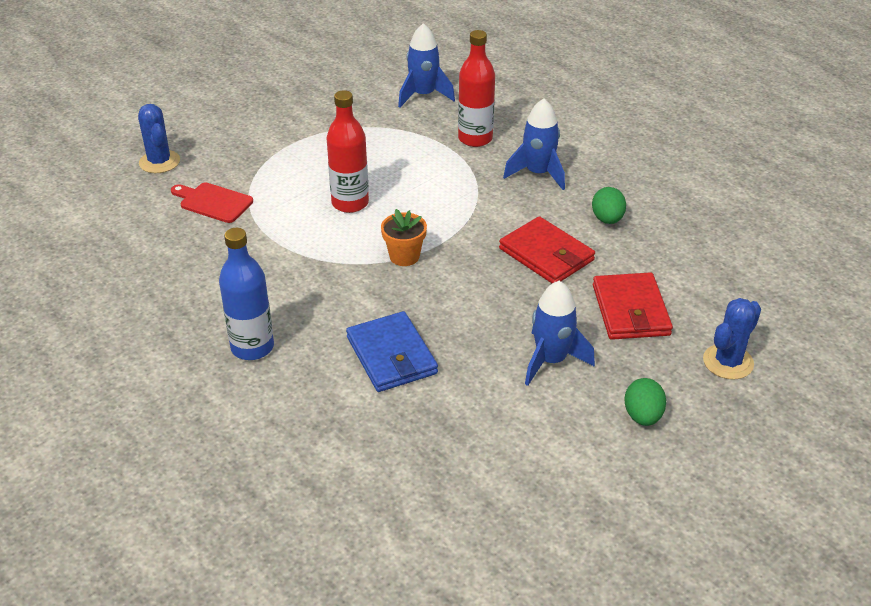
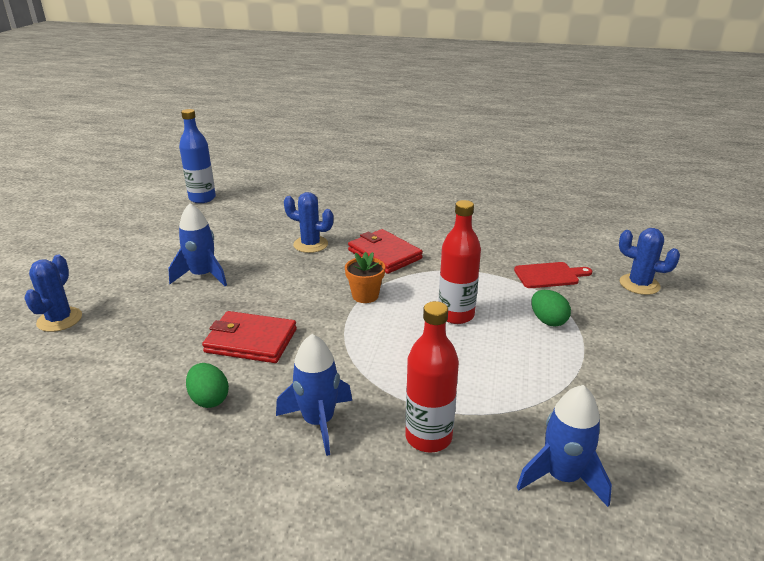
camera: 145 degrees right, 10 degrees down
(252, 347) = (395, 222): blue bottle -> blue bottle (202, 198)
(391, 355) = (310, 244): blue wallet -> blue cactus
(630, 310) = (153, 326): red wallet -> red wallet (384, 254)
(642, 416) = (124, 270): green egg -> green egg (548, 321)

